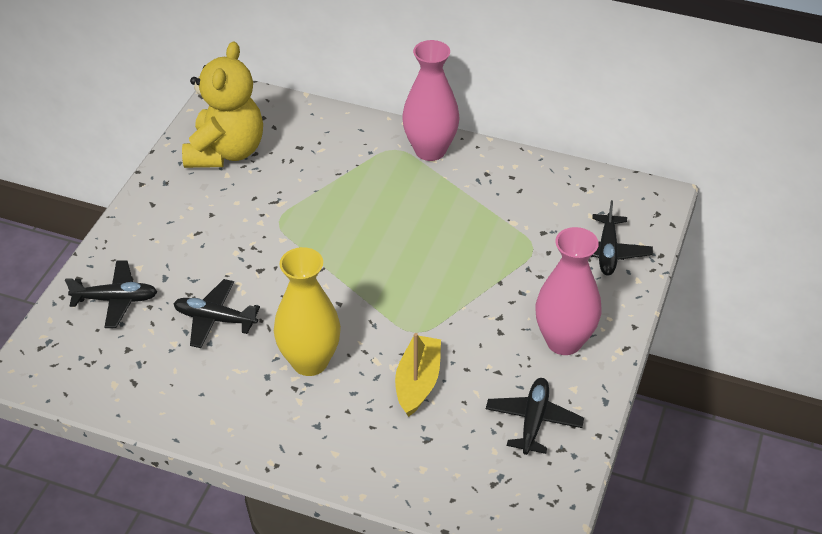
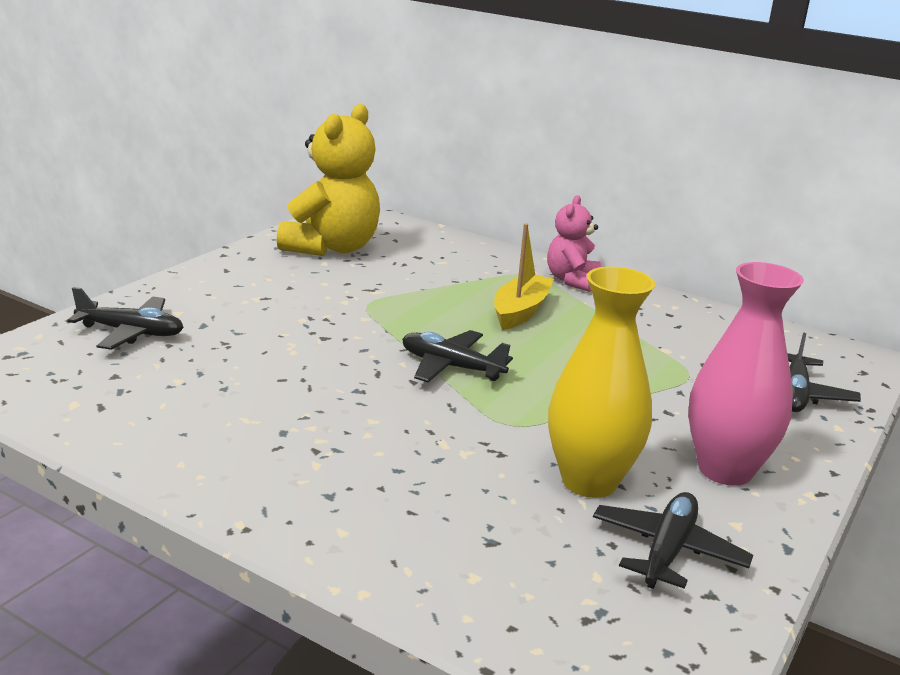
camera: 10 degrees right, 20 degrees down
(215, 319) = (244, 368): black plane -> black plane (451, 367)
(310, 362) = (349, 428): yellow vase -> yellow vase (589, 481)
(417, 382) = (496, 475): yellow boat -> yellow boat (520, 311)
(430, 150) = (572, 280): pink vase -> pink teddy bear

